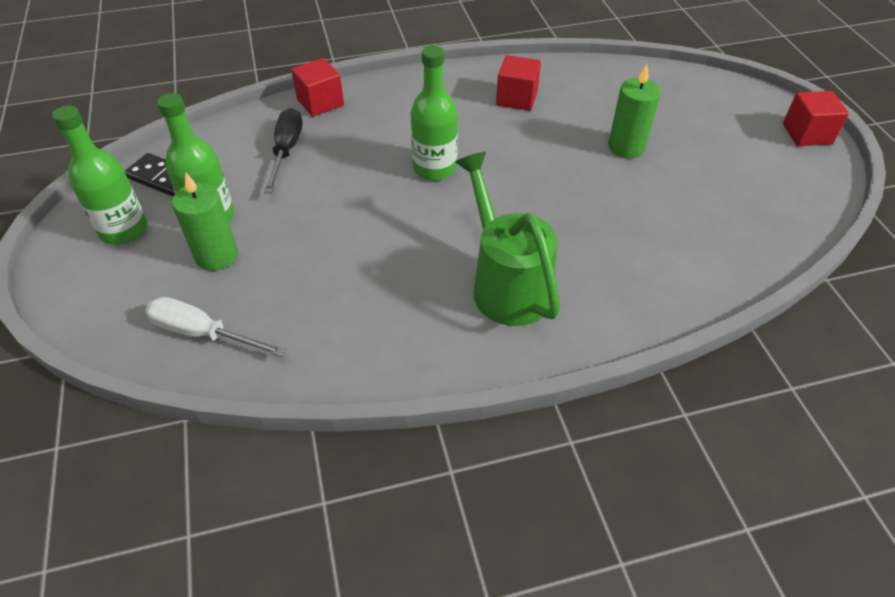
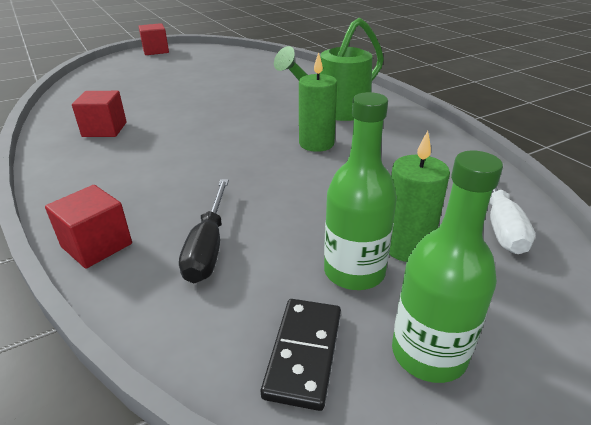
camera: 105 degrees left, 15 degrees down
(286, 151) = (208, 247): black screwdriver -> black screwdriver turned 75 degrees counterclockwise
(435, 168) = (218, 151): green bottle -> none
(626, 147) = (175, 89): green candle -> green candle (316, 144)

